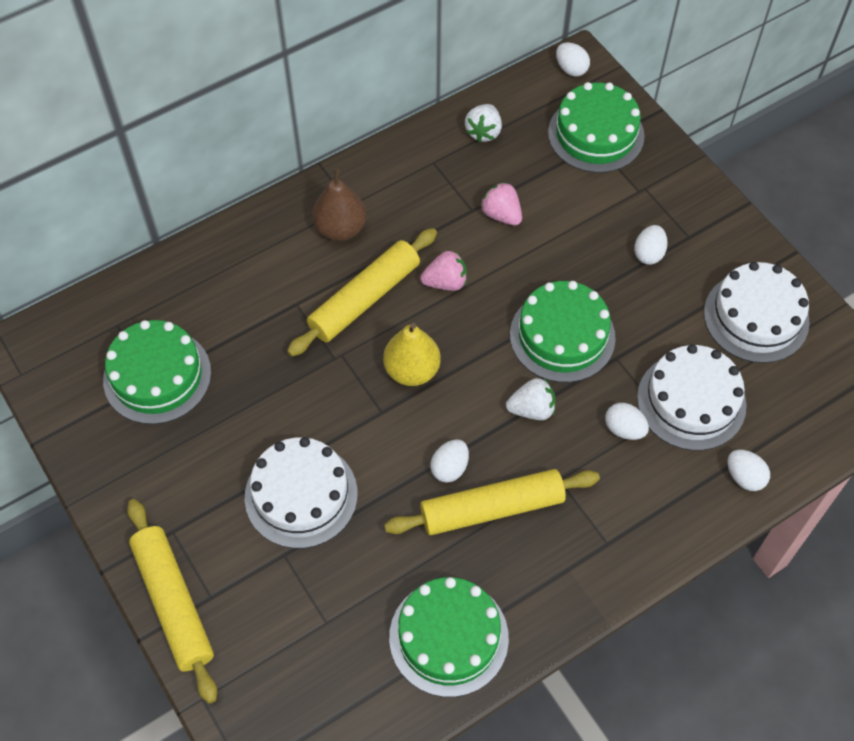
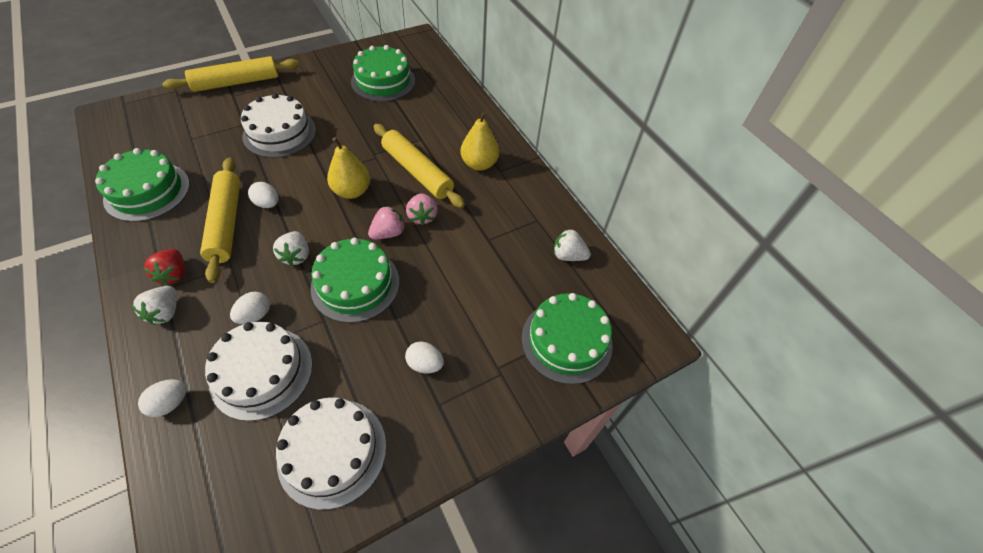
camera: 90 degrees right, 5 degrees down
(340, 228) = (479, 164): brown pear -> yellow pear
(501, 215) = (481, 258): pink strawberry -> pink strawberry (388, 233)
(571, 69) = (645, 331): white egg -> none
(584, 540) = (174, 274): none -> red strawberry
(639, 527) = (165, 312): none -> white strawberry

